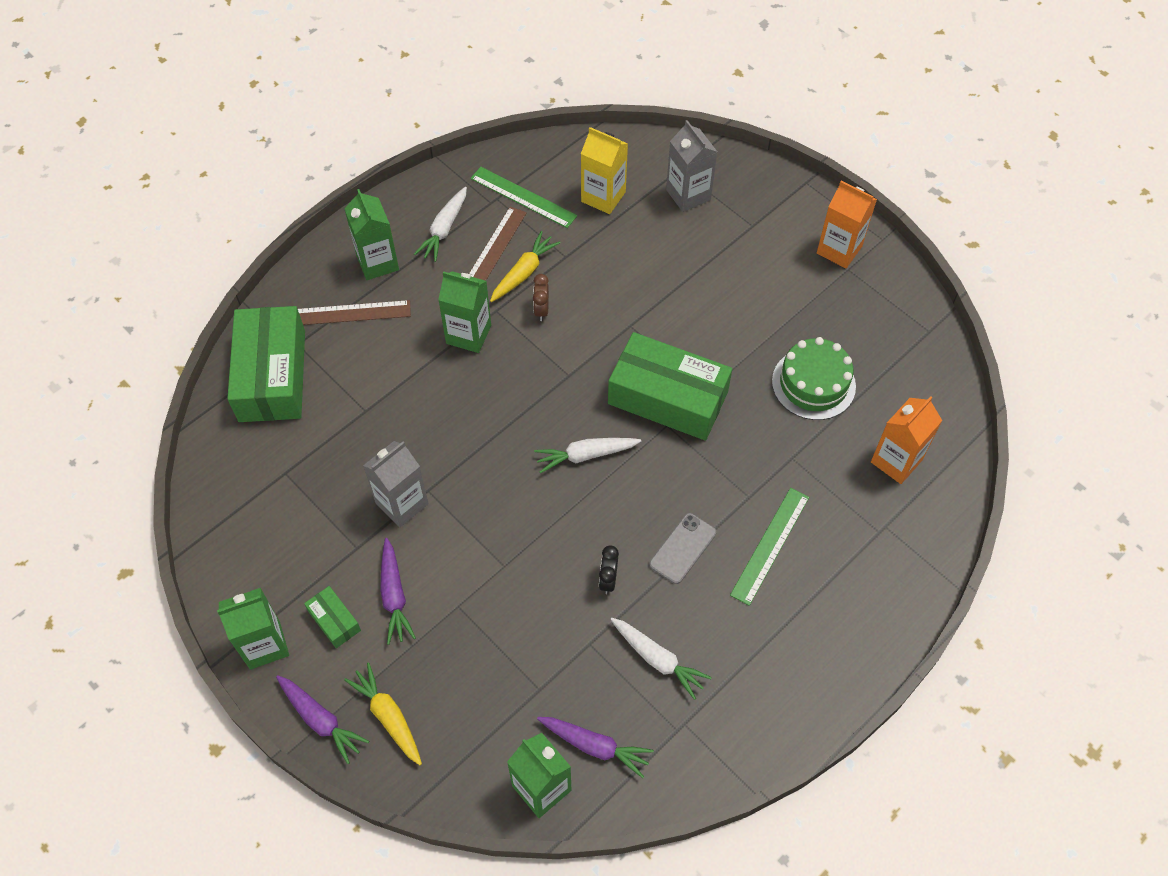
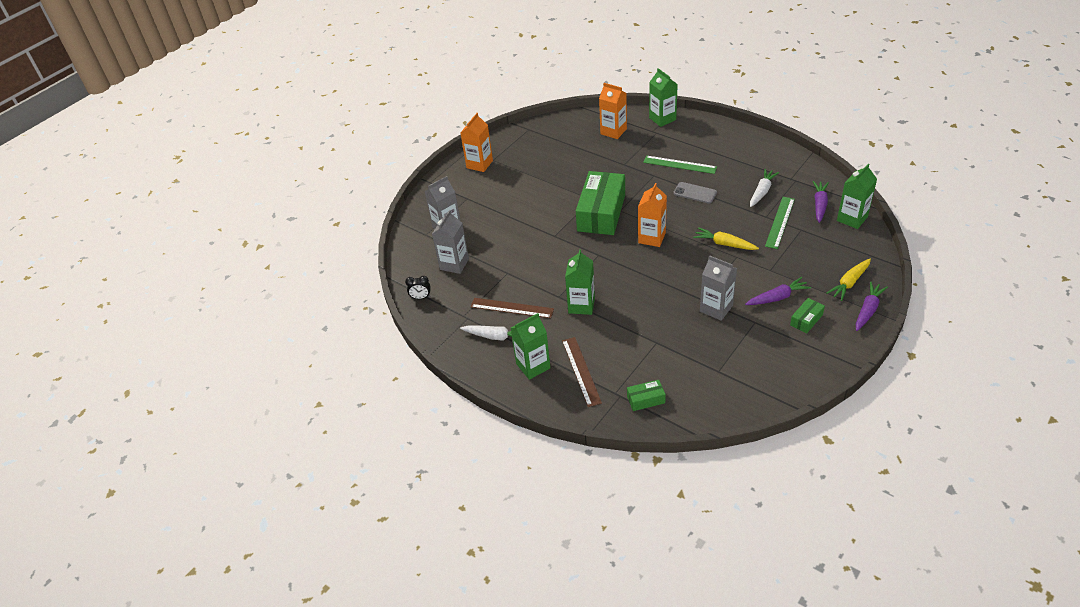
camera: 95 degrees left, 15 degrees down
(264, 645) = (838, 348): green carton -> green carton (662, 119)
(272, 375) = (646, 399): green box -> green box, size x0.44
(523, 197) = (460, 302): green ruler -> green ruler (780, 222)
(524, 272) = (525, 289): yellow carrot -> yellow carrot (724, 244)
(541, 310) = (553, 275): brown clock -> none
(586, 455) = (651, 238): white carrot -> orange carton
(603, 197) = (454, 264): yellow carton -> grey carton
(608, 580) = (726, 216): black clock -> black clock (421, 297)
(813, 384) = (574, 162): green cake -> none

